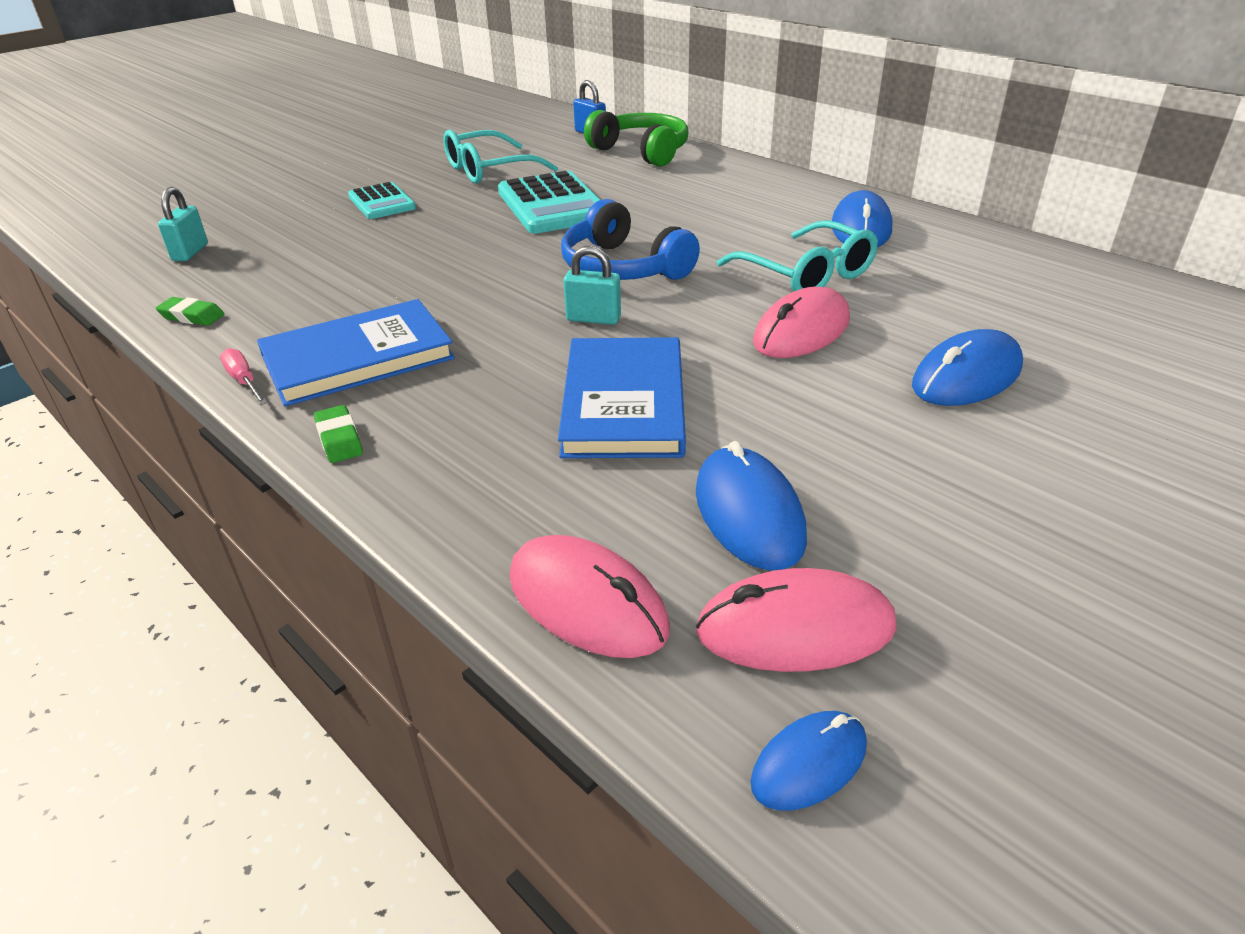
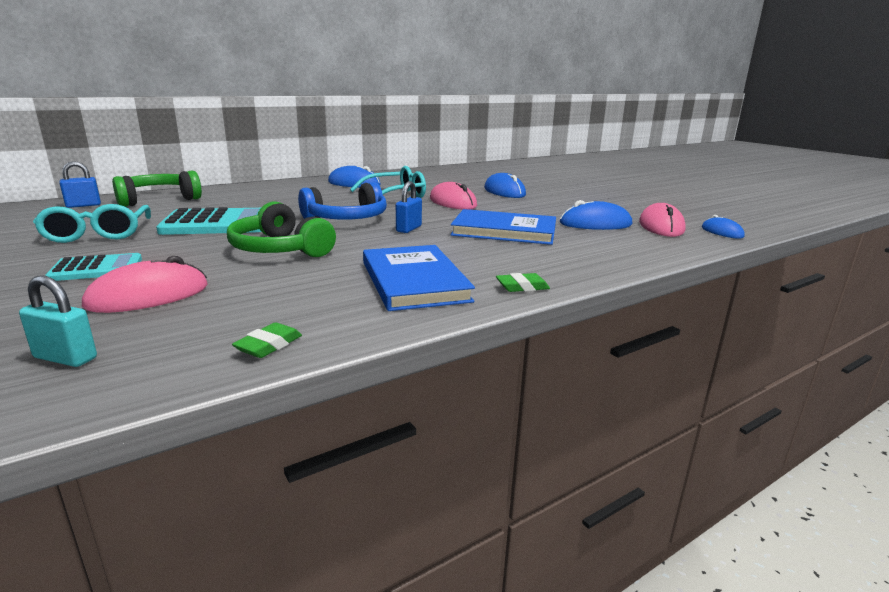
camera: 80 degrees left, 15 degrees down
(244, 381) = (426, 316): pink screwdriver -> none
(463, 259) = (280, 249): none -> green headphones
(587, 602) = (657, 248): pink mouse -> pink mouse (148, 296)
(593, 319) = (408, 229): turquoise padlock -> blue padlock

